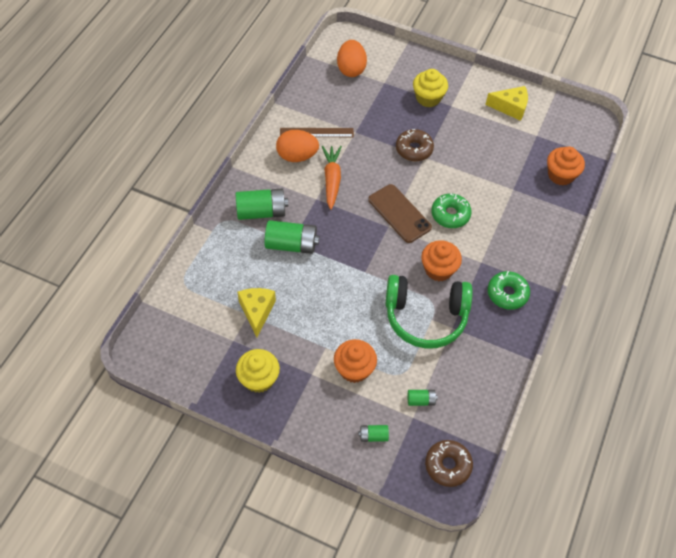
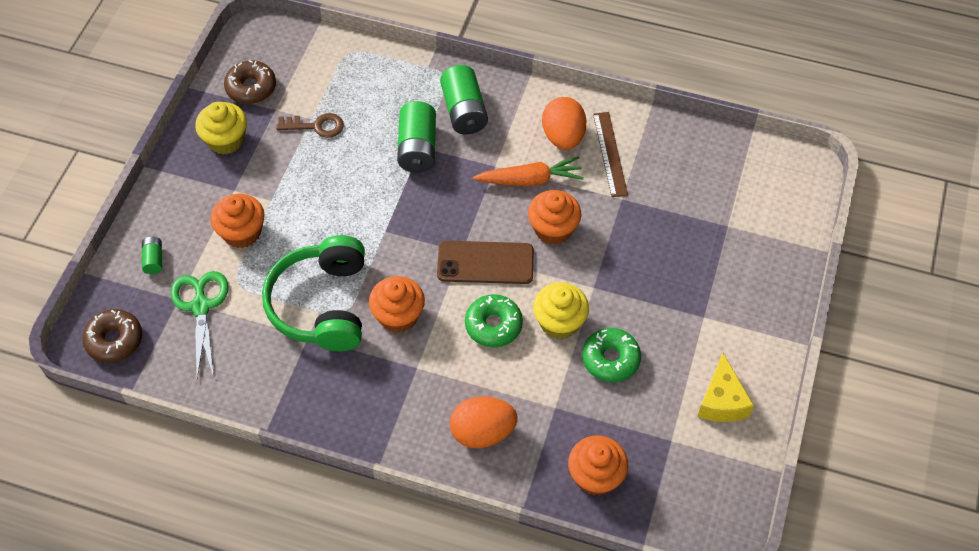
camera: 85 degrees right, 0 degrees up
(257, 311) = (316, 126): yellow cheese -> brown key
(351, 69) = (742, 182): orange egg -> orange egg (482, 432)
(375, 172) = (553, 229): none -> orange cupcake
(399, 213) = (485, 263): brown phone -> brown phone turned 45 degrees clockwise
(414, 149) = (605, 273): brown donut -> brown donut (251, 88)
(421, 400) = (201, 306): green battery -> green scissors
(428, 98) = (711, 285): yellow cupcake -> yellow cupcake (559, 322)
(507, 294) = (367, 402): green donut -> green donut (610, 359)

